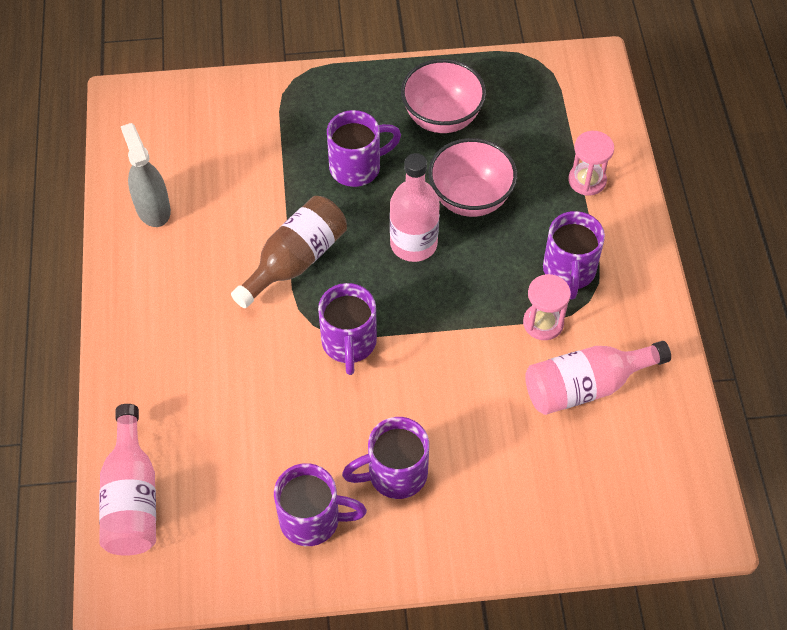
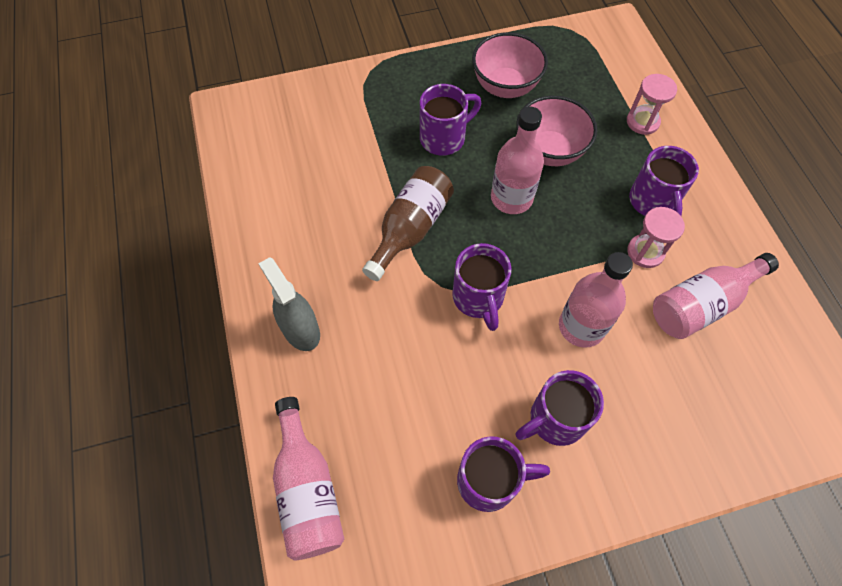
camera: 10 degrees left, 5 degrees up
(153, 208) = (270, 200): grey spray bottle -> grey spray bottle (300, 329)
(449, 388) = (581, 326): none -> pink bottle

